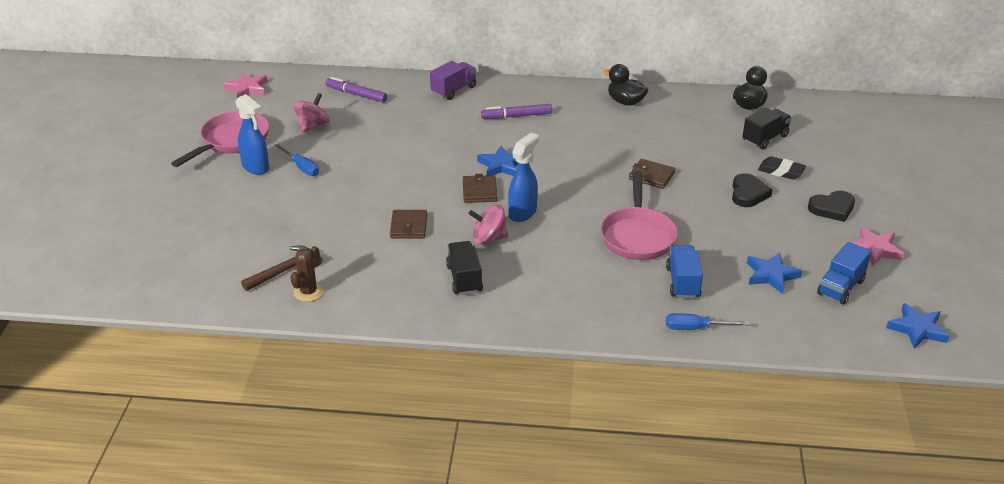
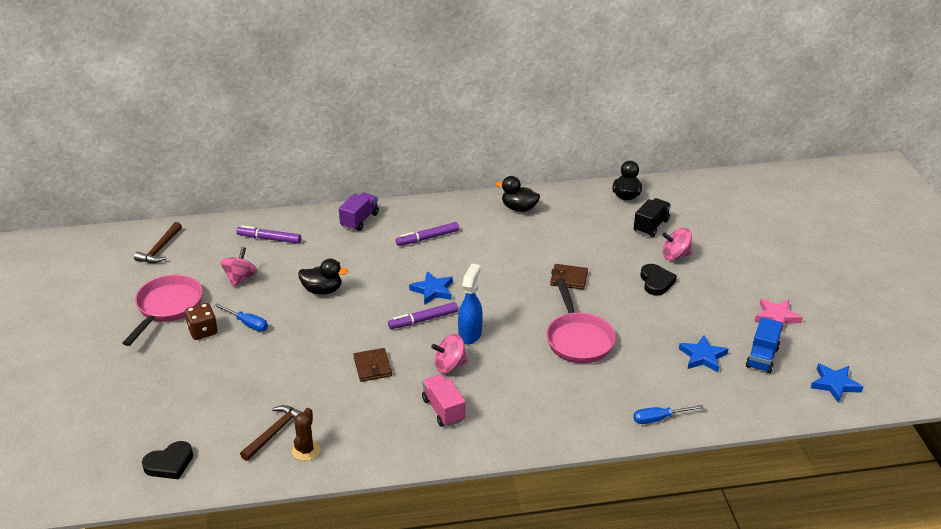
camera: 15 degrees left, 0 degrees up
(247, 89) = (160, 249): pink star -> brown hammer
(256, 167) = (203, 331): blue spray bottle -> brown dice
(389, 148) = (322, 290): none -> black duck
(464, 279) = (443, 410): black truck -> pink truck
(479, 191) = (423, 320): brown wallet -> purple marker
(682, 282) = (632, 377): blue truck -> none
(781, 171) = (675, 255): black eraser -> pink spinning top
(832, 208) = (729, 284): black heart -> black heart (169, 463)

